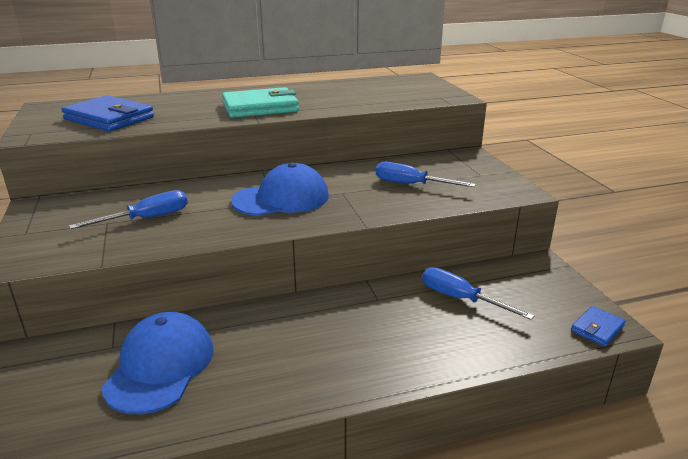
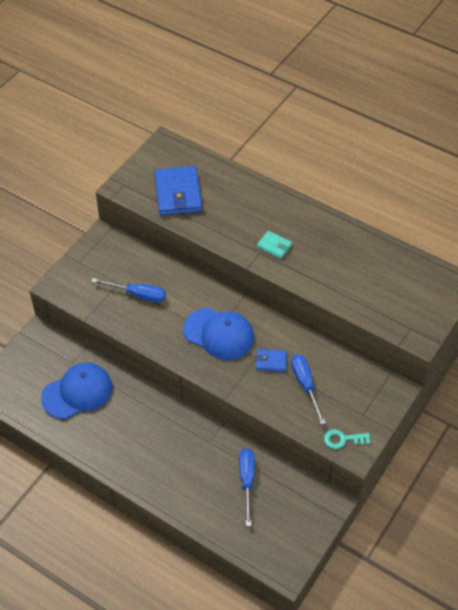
camera: 50 degrees right, 25 degrees up
(260, 107) = (274, 246): turquoise wallet -> turquoise wallet, size x0.50
(499, 192) = (342, 439): none -> turquoise key
(597, 328) = (277, 563): blue wallet -> blue wallet (271, 361)

